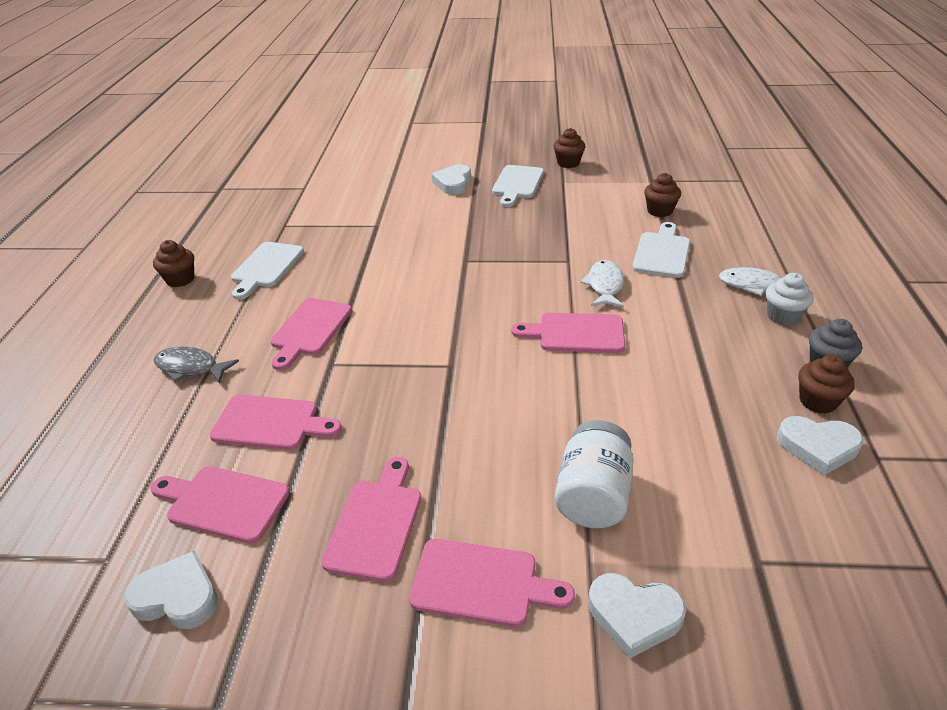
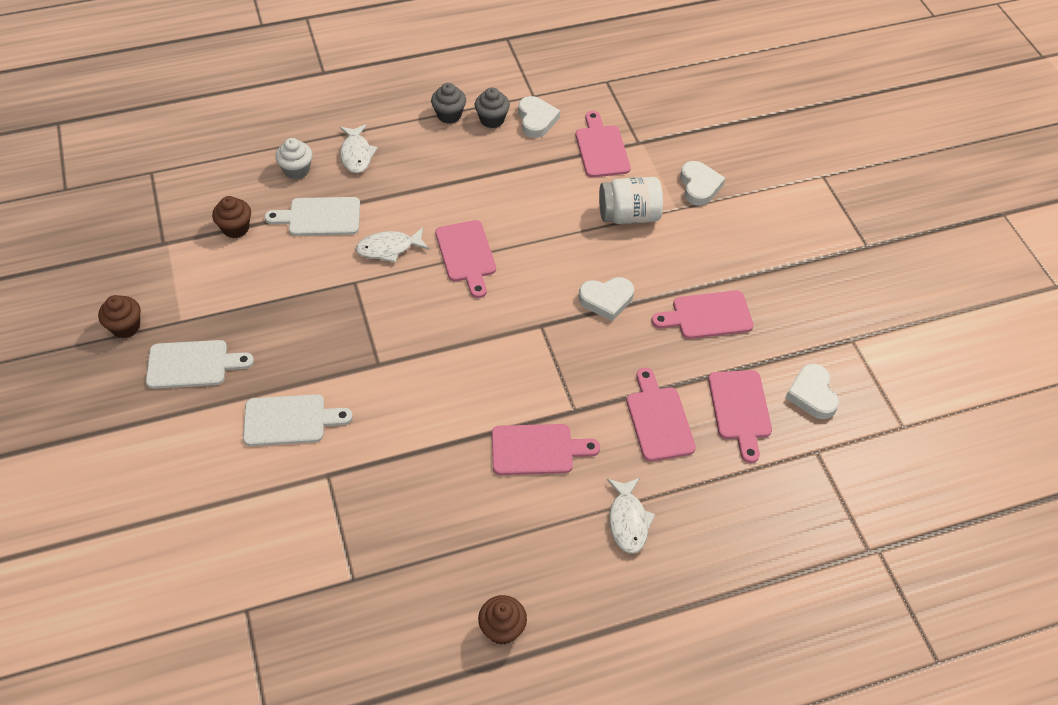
camera: 115 degrees left, 15 degrees up
(190, 368) = (628, 521): grey fish -> white fish
(266, 267) = (449, 548): white cutting board -> white cutting board (290, 420)
(453, 183) = (202, 432): white heart -> white heart (606, 300)
(481, 583) = (717, 252): pink cutting board -> pink cutting board (601, 148)
(783, 316) = (397, 137): white cupcake -> white cupcake (297, 170)
(817, 401) = (492, 119): brown cupcake -> grey cupcake

